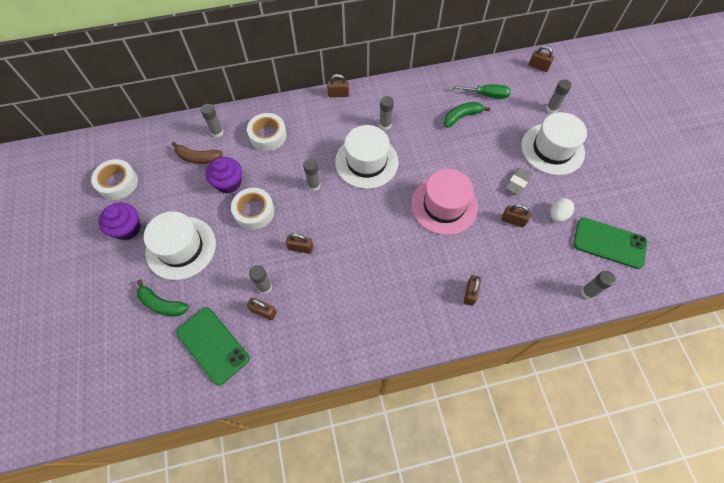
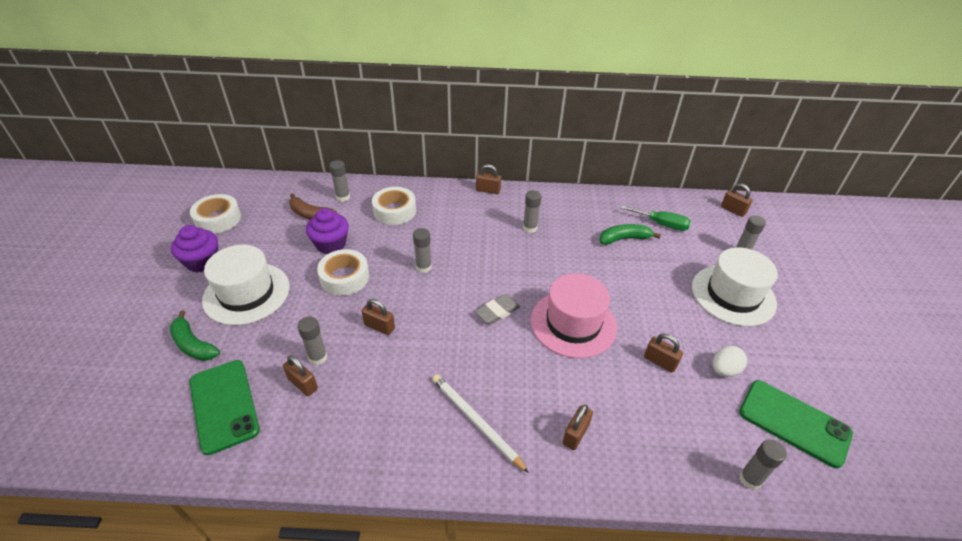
camera: 15 degrees right, 20 degrees down
(366, 162) = (494, 258): white hat -> none
(400, 304) = (476, 421): none -> white pencil
(517, 182) = (677, 321): grey eraser -> grey eraser (497, 311)

